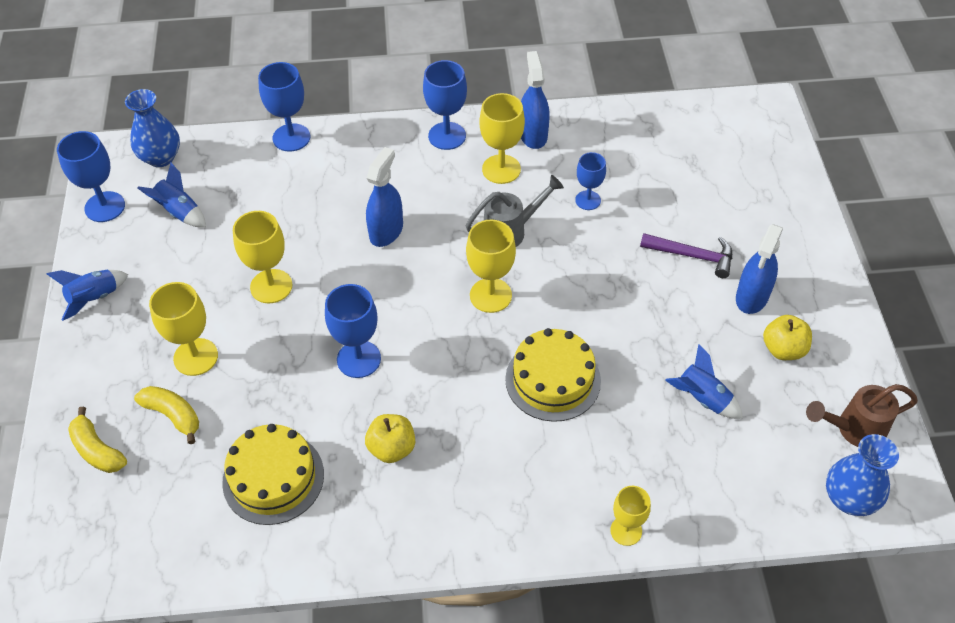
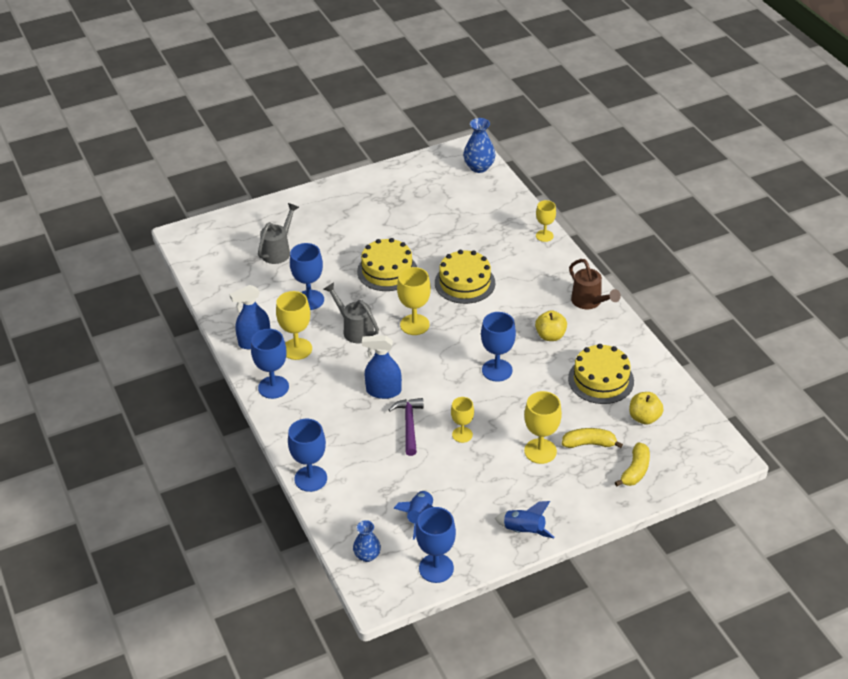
camera: 110 degrees left, 10 degrees down
(161, 157) = (367, 555): blue vase -> blue vase, size x0.65
(173, 415) = (589, 444): yellow banana -> yellow banana turned 75 degrees clockwise
(271, 286) = (462, 435): yellow goblet -> yellow goblet, size x0.64
(588, 200) = (309, 300): blue goblet -> blue goblet, size x1.55
(616, 295) = (387, 271): none -> yellow cake
(692, 256) = (338, 245): purple hammer -> purple hammer (409, 425)
(702, 191) = (279, 251): none -> grey watering can
(702, 398) = (445, 224): blue rocket -> none
(752, 297) = (360, 217): blue spray bottle -> none
(783, 349) = (394, 200): yellow apple -> yellow apple (644, 418)
(853, 429) = (435, 170): brown watering can -> brown watering can (589, 302)

